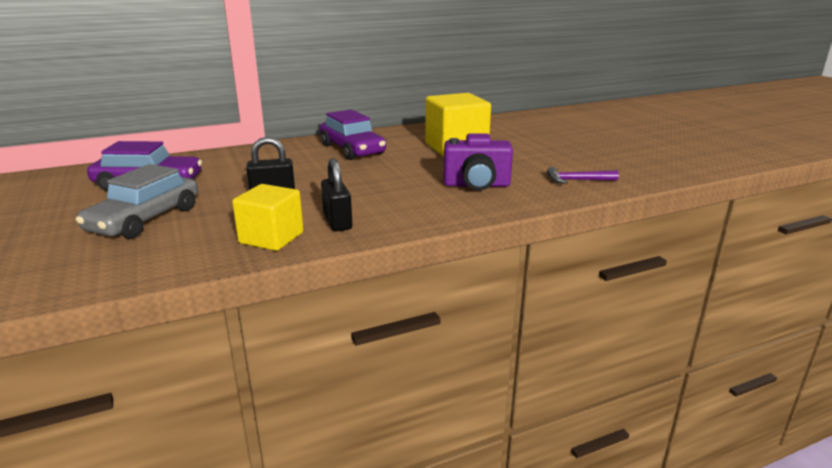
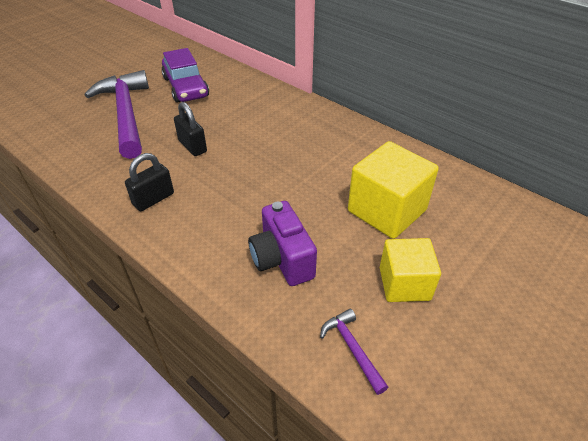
camera: 65 degrees right, 20 degrees up
(145, 219) = (126, 114): grey car -> purple hammer
(271, 238) = (113, 178): yellow cube -> yellow cube (404, 284)
(352, 149) = (325, 145): purple car -> none

